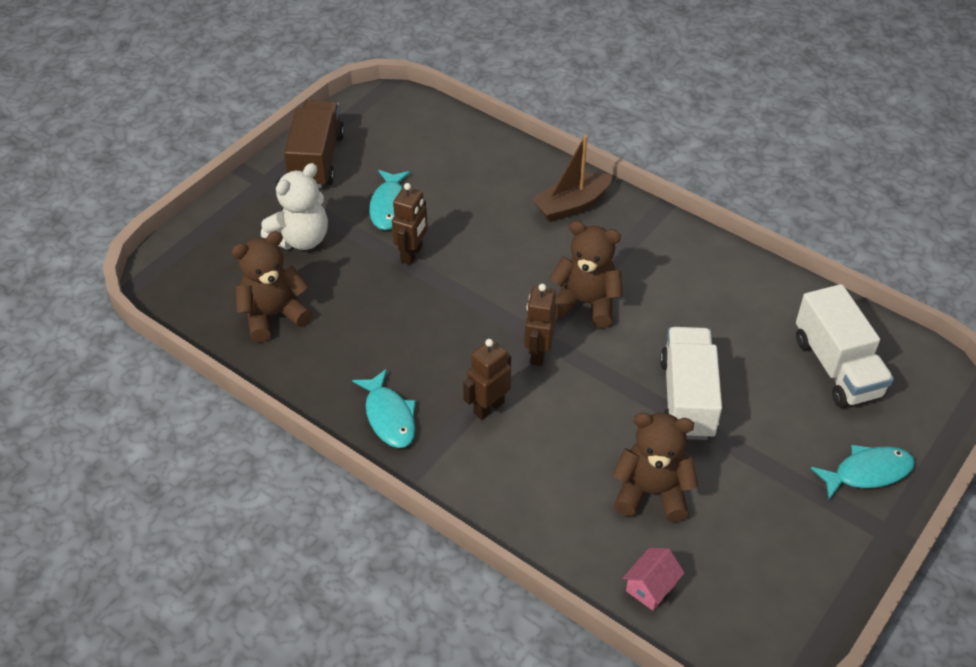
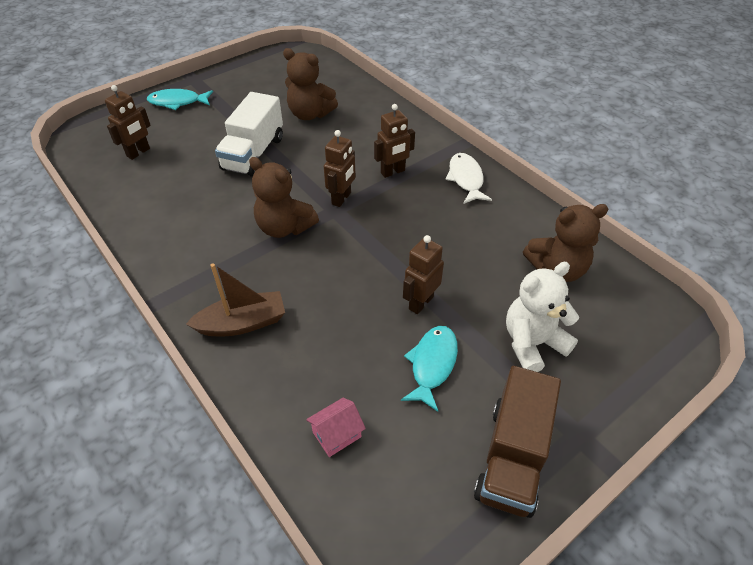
camera: 165 degrees left, 0 degrees up
(389, 416) = (466, 179): turquoise fish -> white fish
(651, 587) = (336, 80): pink house -> pink house (337, 434)
(837, 367) = (138, 152): white truck -> brown robot

